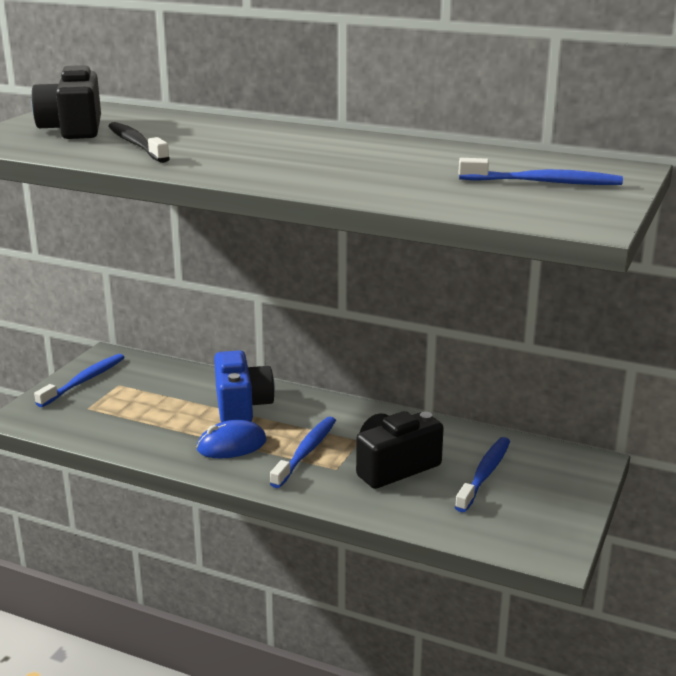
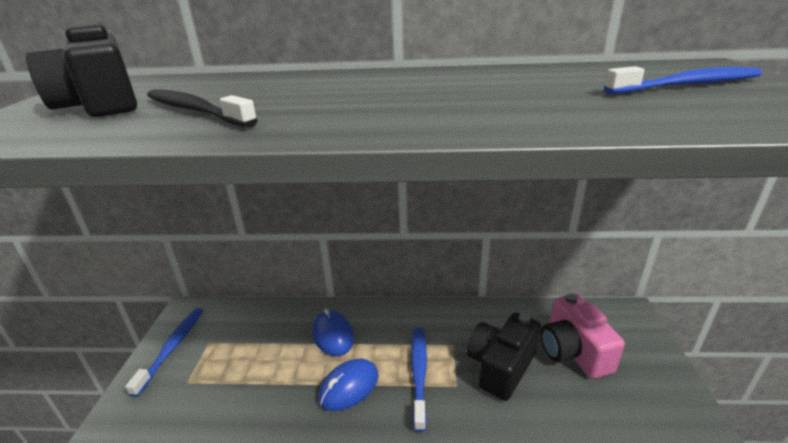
camera: 20 degrees left, 5 degrees up
(241, 406) = (333, 335): blue camera -> blue mouse
(484, 474) = (573, 351): blue toothbrush -> pink camera

